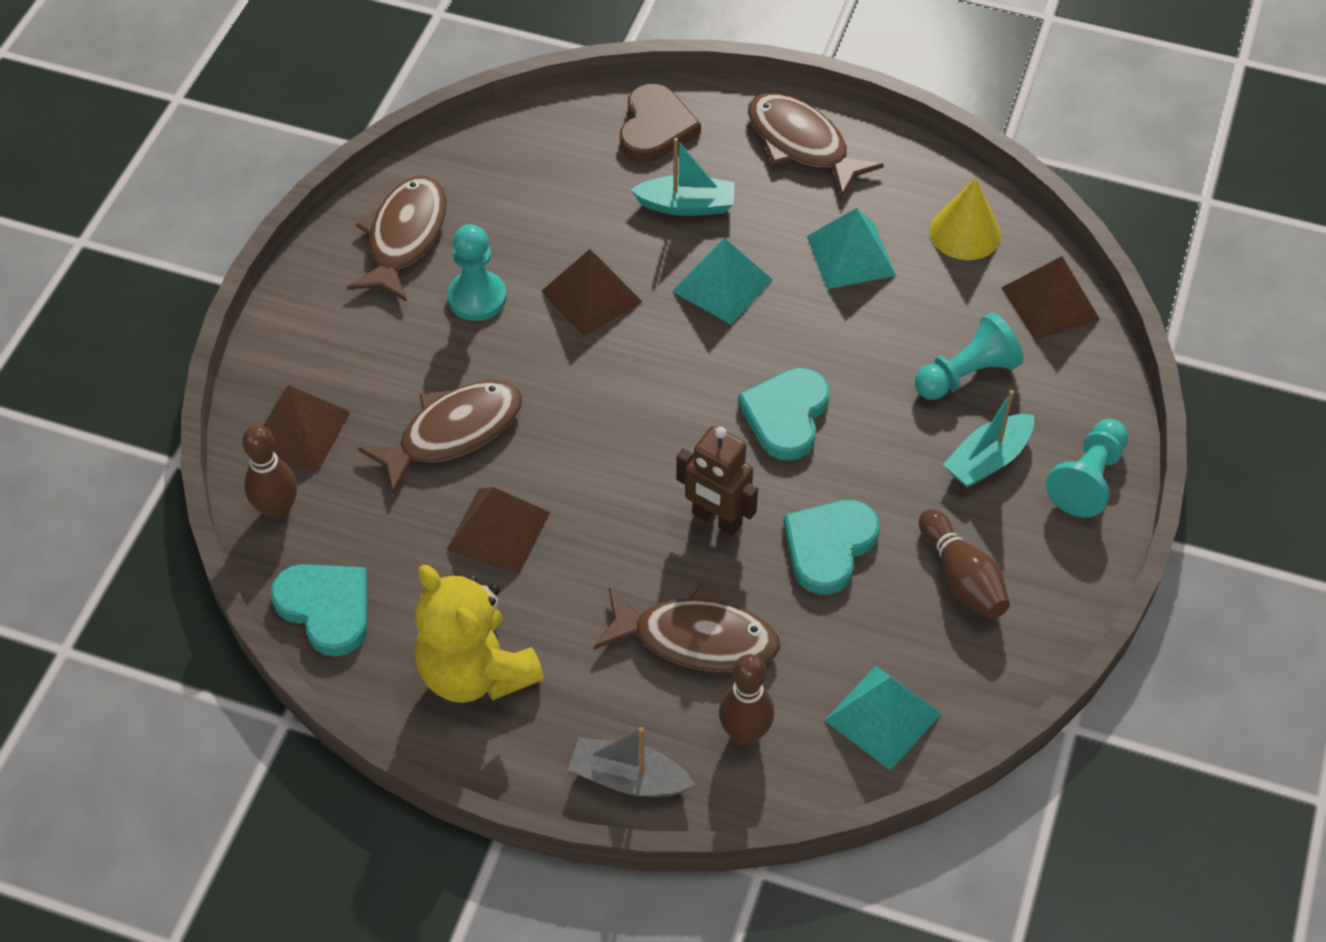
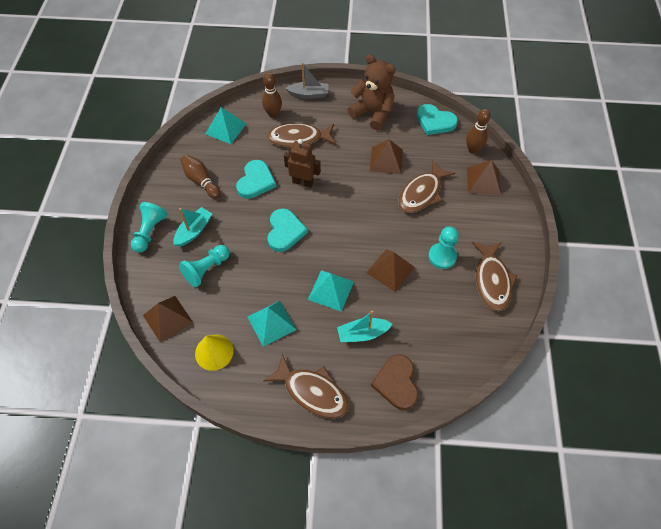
camera: 165 degrees right, 5 degrees up
(475, 672) = (372, 113): yellow teddy bear -> brown teddy bear

